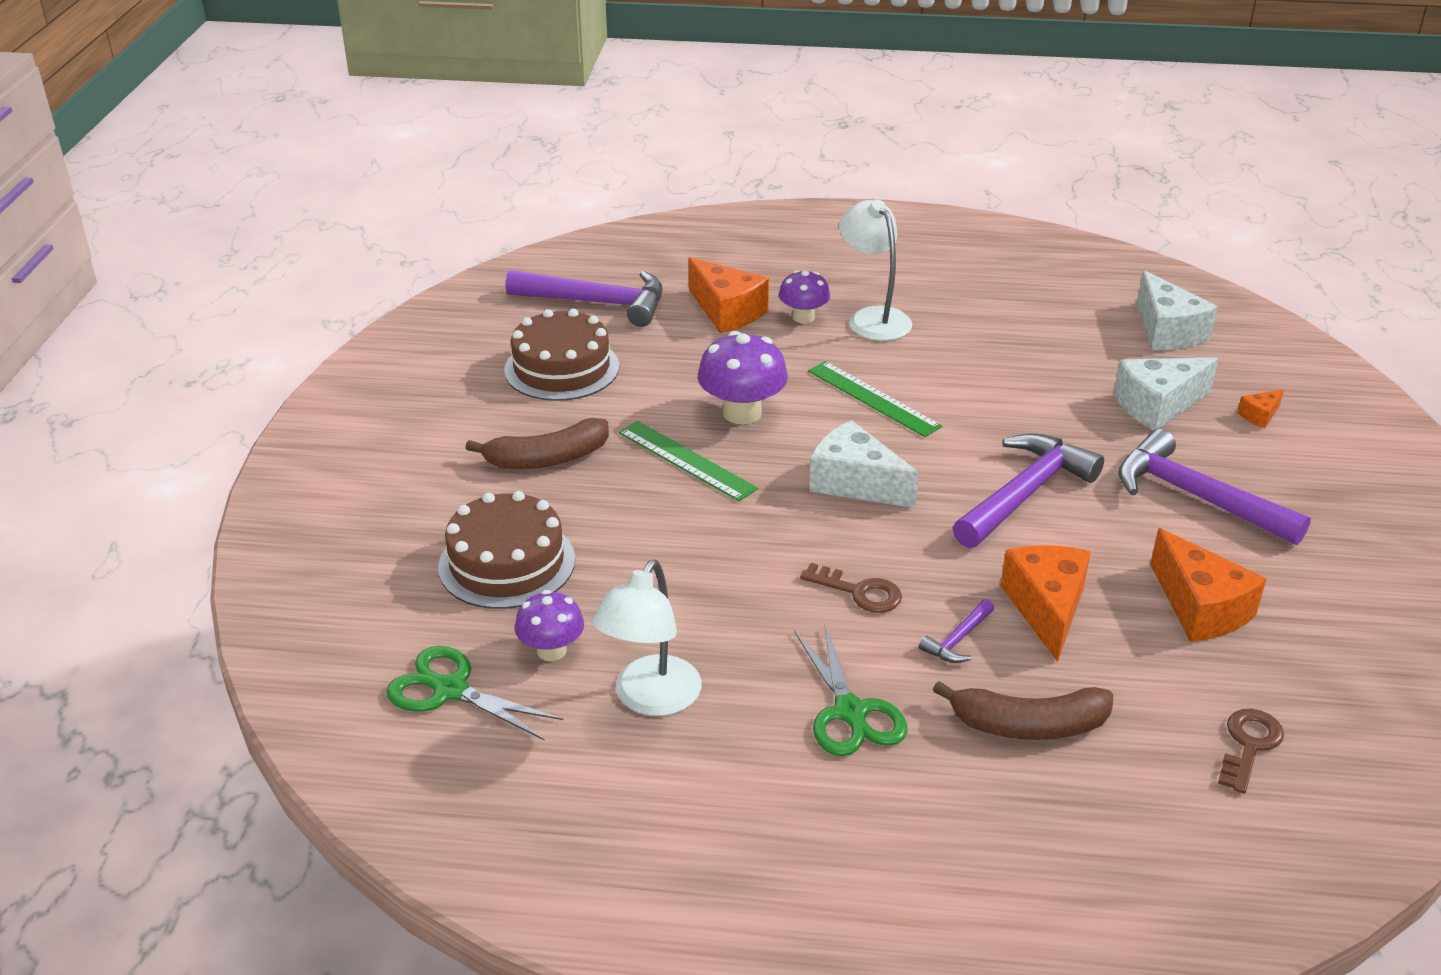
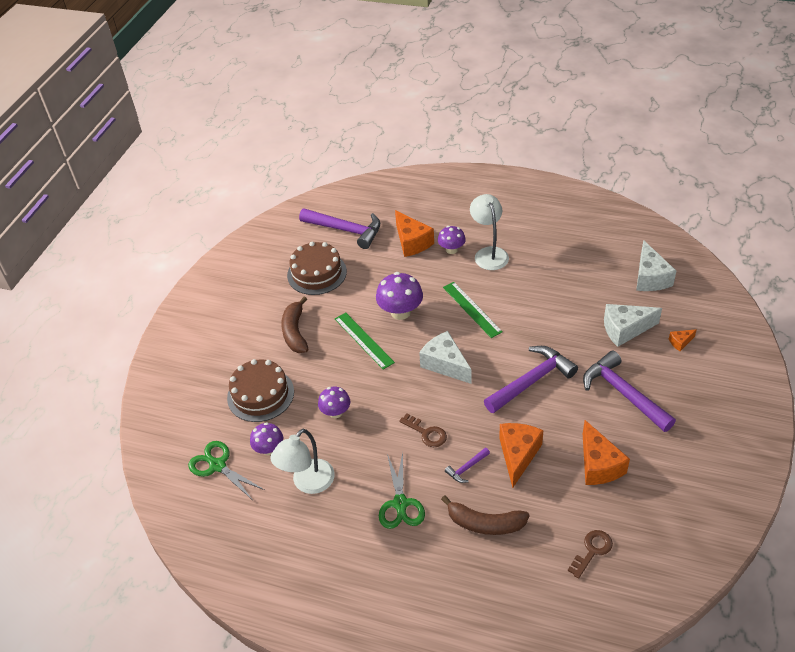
camera: 15 degrees right, 10 degrees up
(547, 459) = (295, 332): brown banana -> brown banana turned 90 degrees clockwise
(669, 577) = (336, 412): none -> purple mushroom

